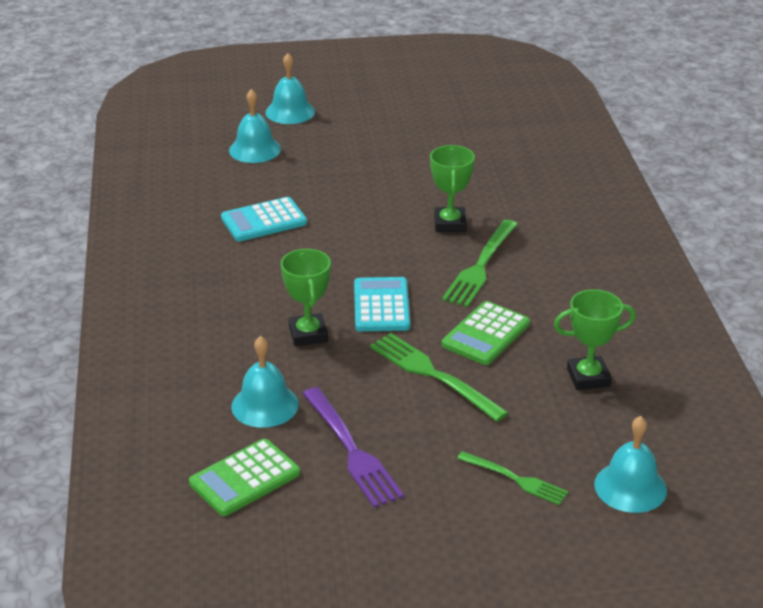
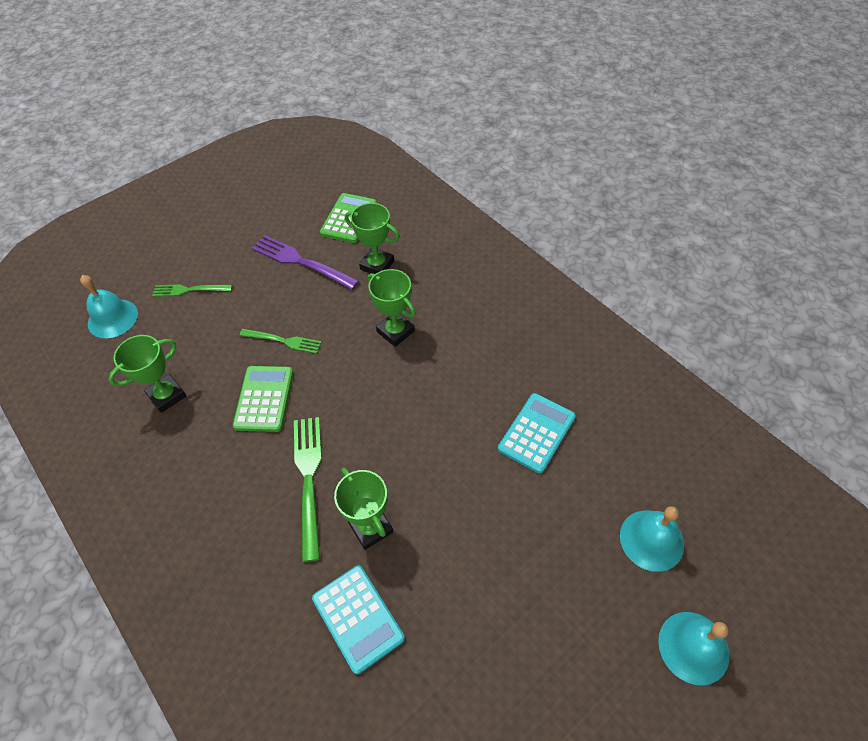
camera: 150 degrees right, 20 degrees up
(265, 405) = (377, 265): turquoise bell -> green trophy
(381, 306) = (363, 386): turquoise calculator -> turquoise calculator (358, 618)
(432, 374) = (284, 341): green fork -> green fork, size x0.63

